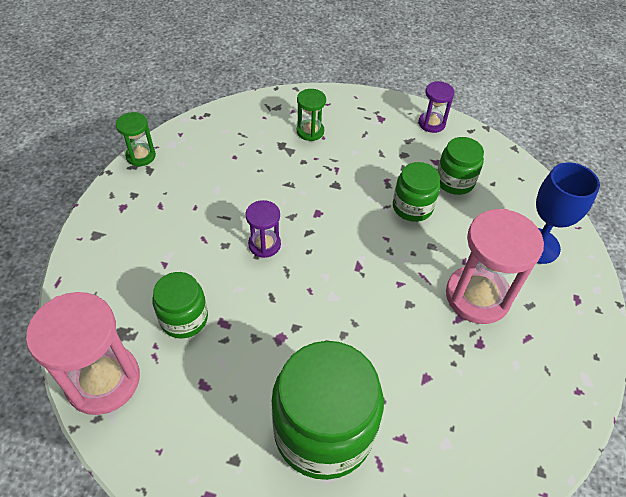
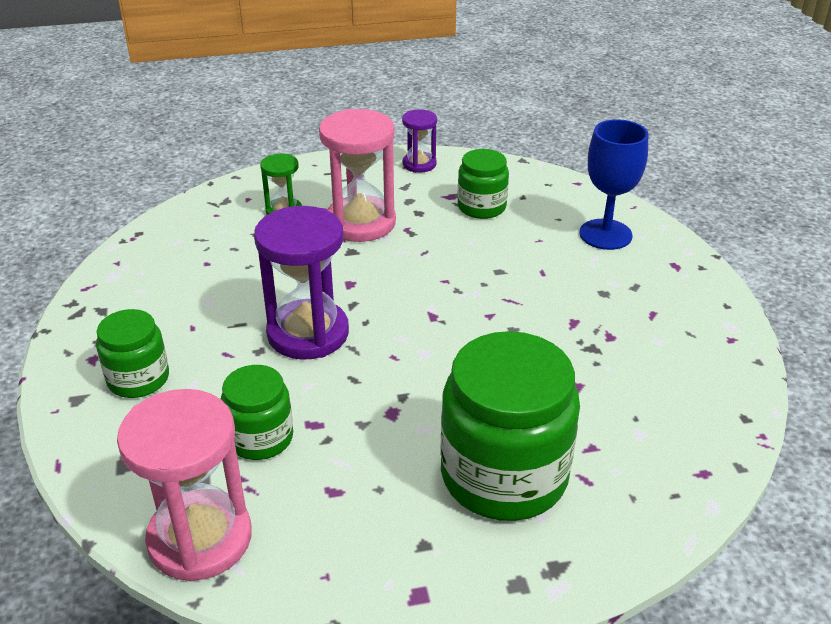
camera: 25 degrees left, 15 degrees down
(141, 156) = (79, 300): green hourglass -> none
(264, 244) = (308, 333): purple hourglass -> purple hourglass, size x1.89
(412, 207) = (453, 244): green jar -> green jar (138, 379)
(477, 296) = (578, 297): pink hourglass -> pink hourglass (360, 223)

